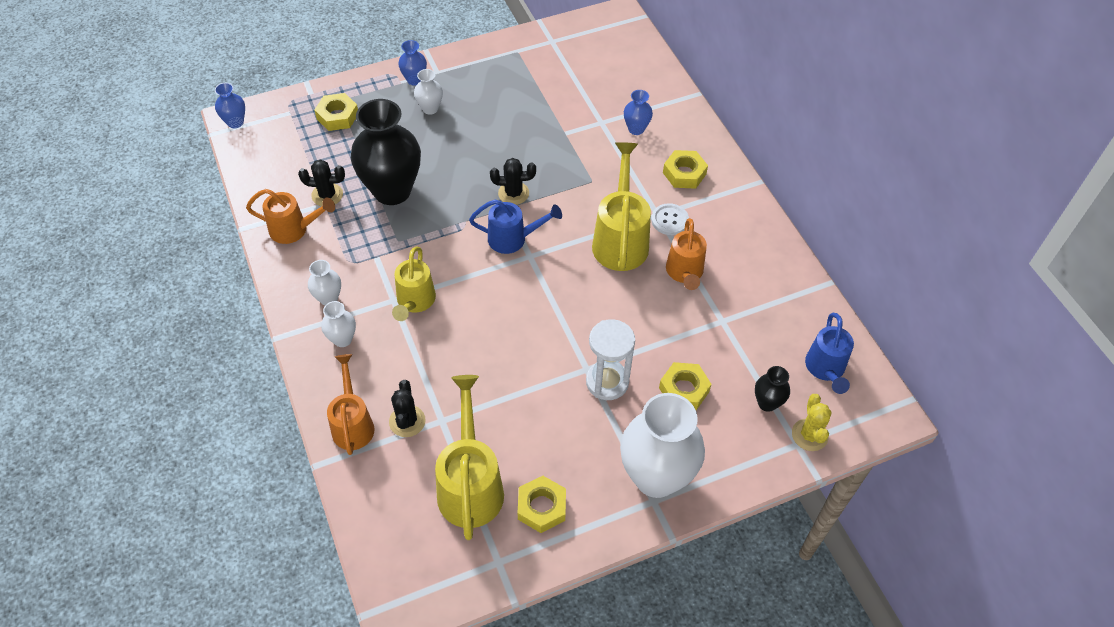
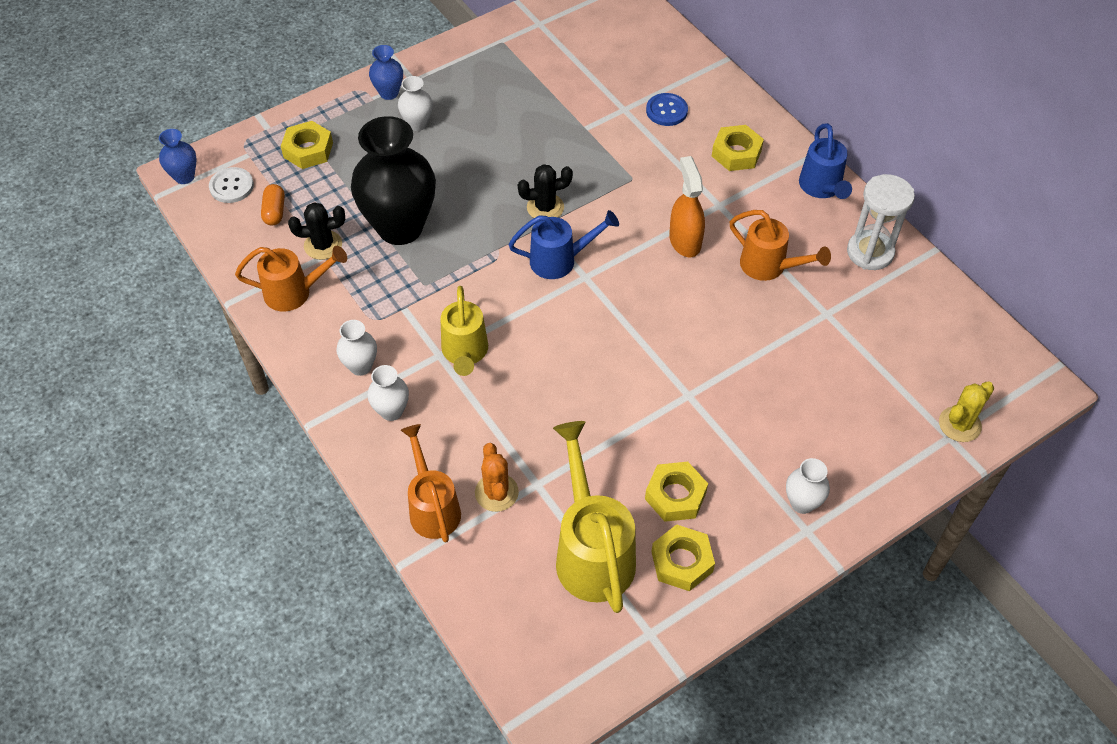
camera: 10 degrees left, 0 degrees up
(297, 161) = (274, 211): none -> orange capsule
(407, 421) = (496, 492): black cactus -> orange cactus
(607, 382) = (716, 405): white hourglass -> white hourglass (870, 252)
(620, 240) = (685, 241): yellow watering can -> orange spray bottle
(636, 129) = (666, 111): blue vase -> blue button
(656, 477) = (802, 503): white vase -> white vase, size x0.45
(669, 220) = (735, 209): white button -> white button (231, 186)
(684, 273) = (769, 266): orange watering can -> orange watering can turned 45 degrees counterclockwise
(684, 390) = (805, 399): yellow nut -> yellow nut (675, 496)
(767, 403) = (903, 397): black vase -> none
(809, 435) = (959, 424): yellow cactus -> yellow cactus turned 60 degrees clockwise
(825, 369) = (957, 348): blue watering can -> blue watering can (821, 188)

